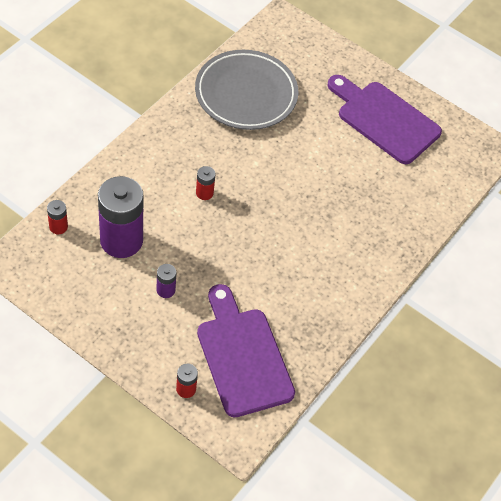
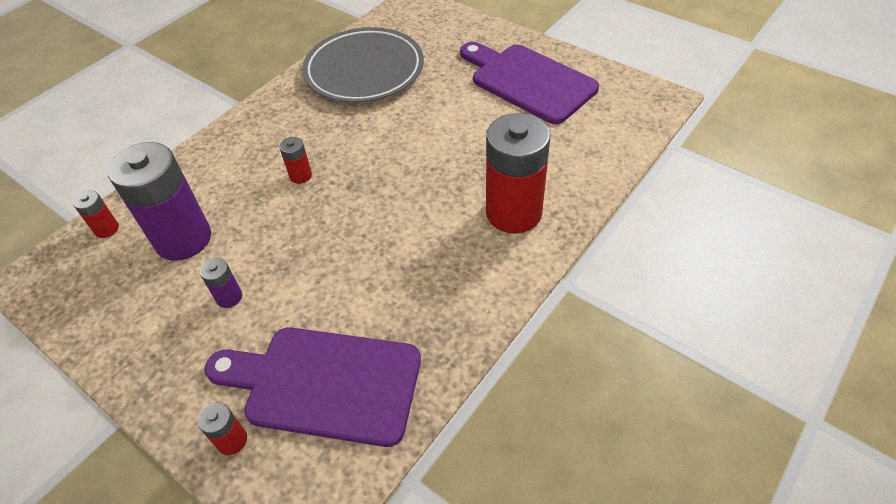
camera: 10 degrees right, 5 degrees down
(242, 356) = (324, 383): purple cutting board -> purple cutting board turned 60 degrees counterclockwise
(370, 240) = (513, 213): none -> red battery

